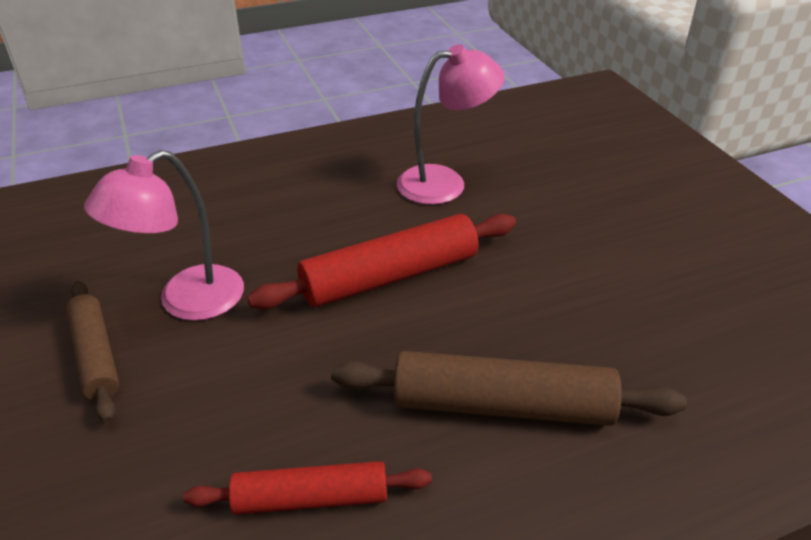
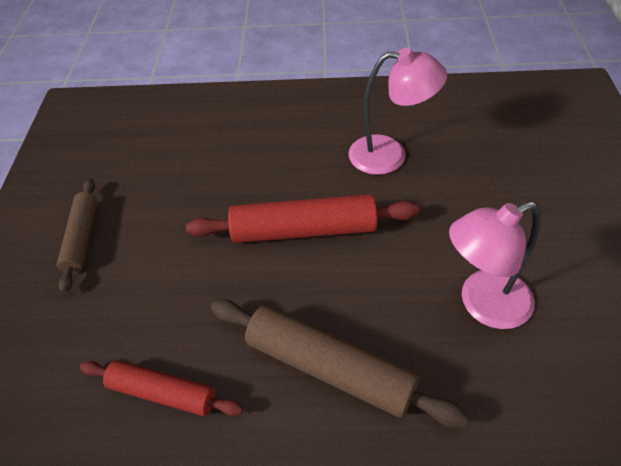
camera: 25 degrees right, 10 degrees up
(186, 302) = (155, 212): pink lamp -> pink lamp (483, 304)

